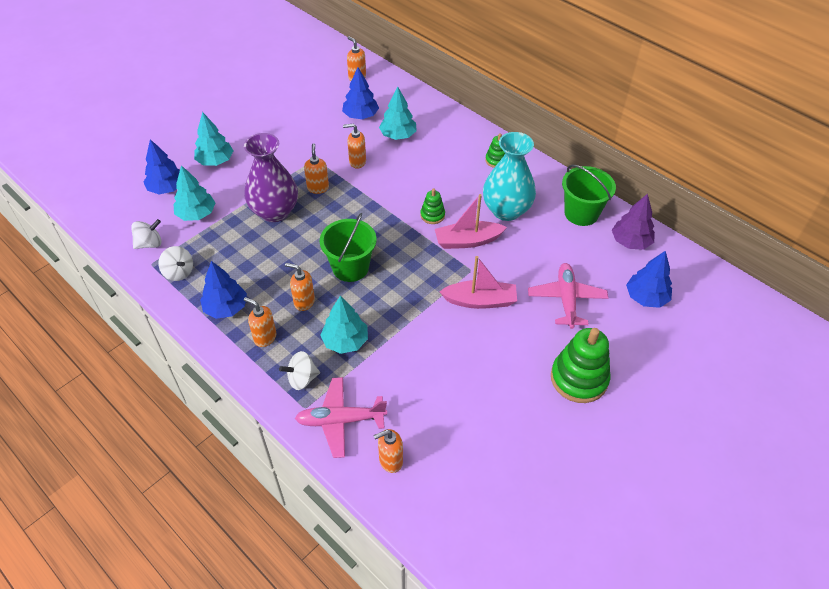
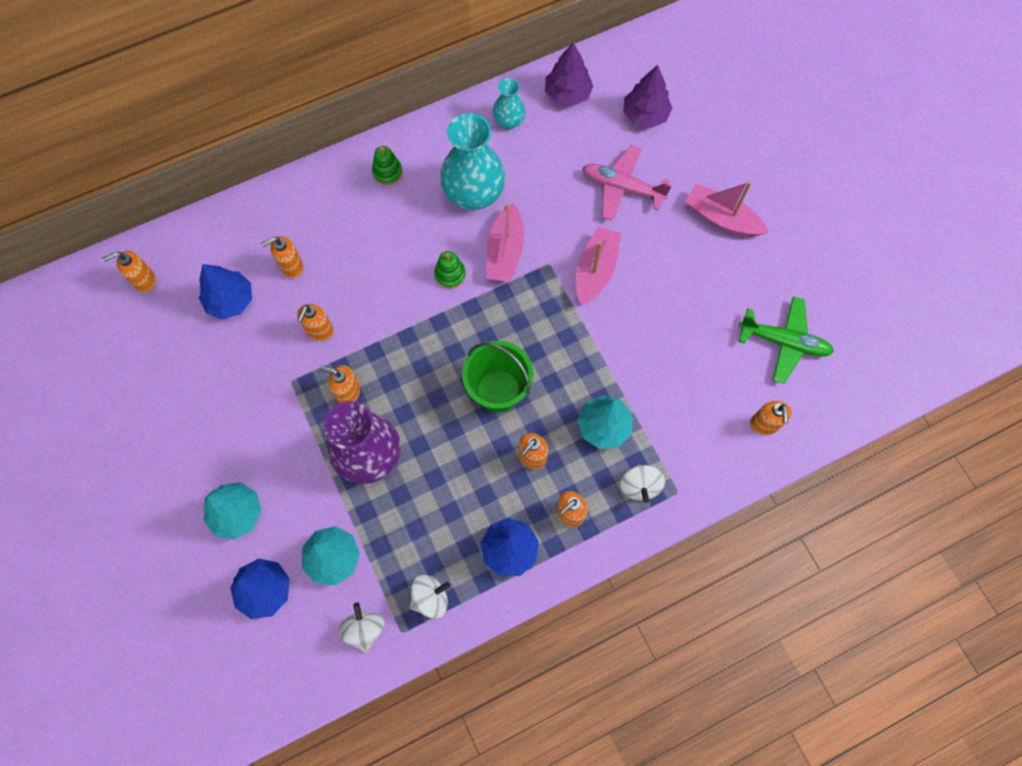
camera: 70 degrees left, 20 degrees up
(340, 420) = (704, 459): pink plane -> none
(398, 135) = (291, 267): turquoise tree -> orange soap dispenser
(479, 459) = (783, 342): none -> green plane
(579, 378) = (721, 218): green stacking toy -> pink boat
(581, 213) = (508, 121): green bucket -> turquoise vase
(646, 297) = (645, 115): blue tree -> purple tree

